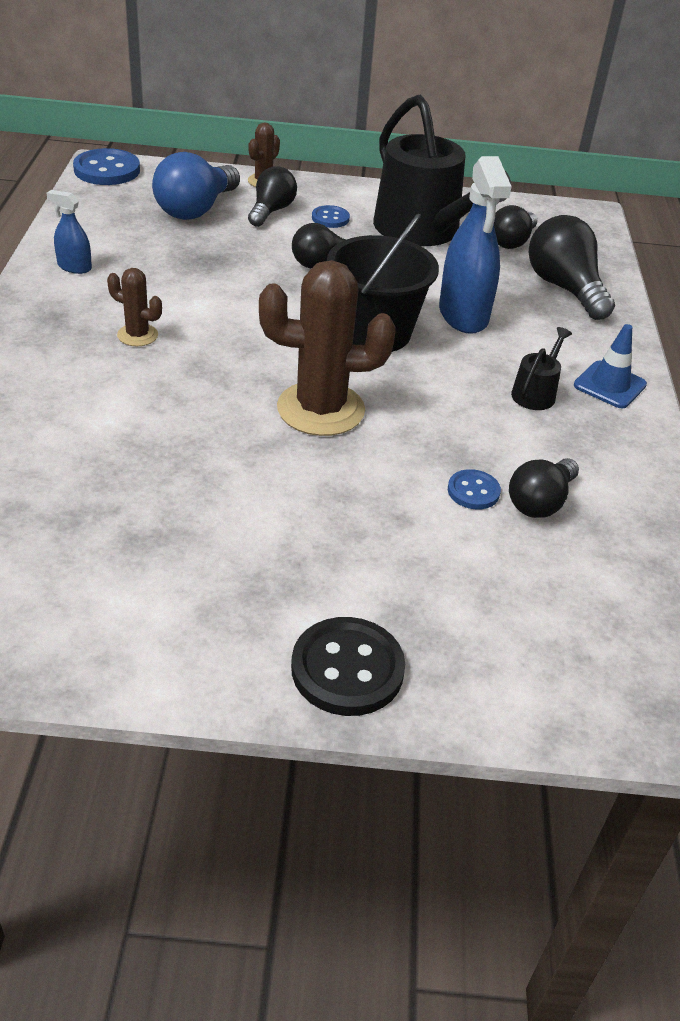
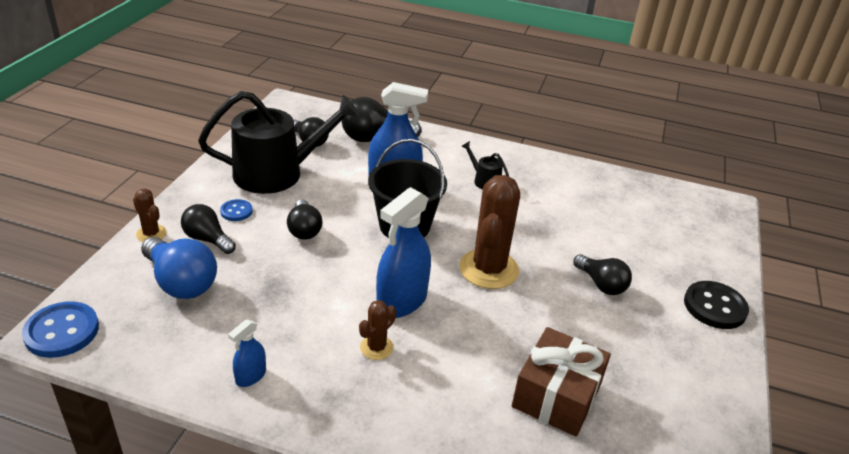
camera: 75 degrees left, 5 degrees down
(92, 479) = (556, 395): none -> brown gift
(224, 344) = (402, 301): none -> blue spray bottle
(473, 491) = (573, 227): blue button -> none
(540, 502) = (582, 207): black light bulb -> black light bulb (601, 284)
(609, 385) = (481, 154): blue traffic cone -> none

